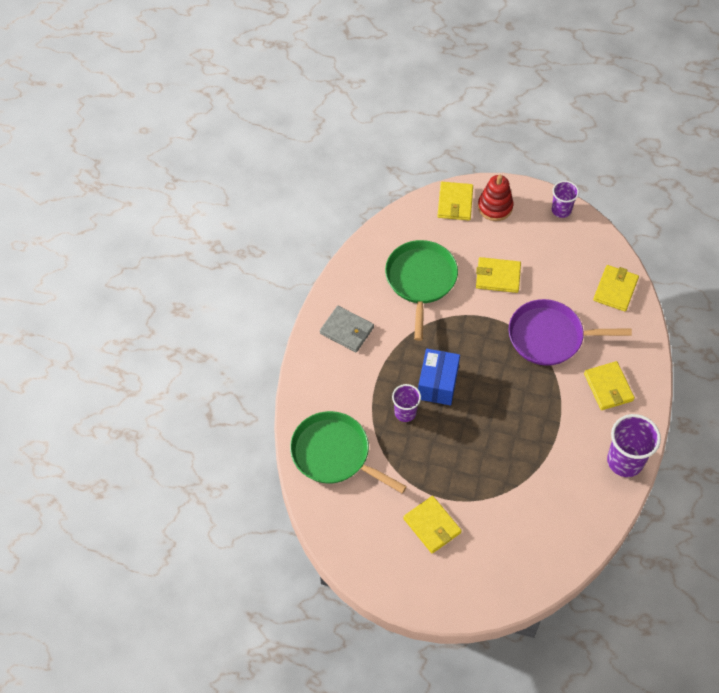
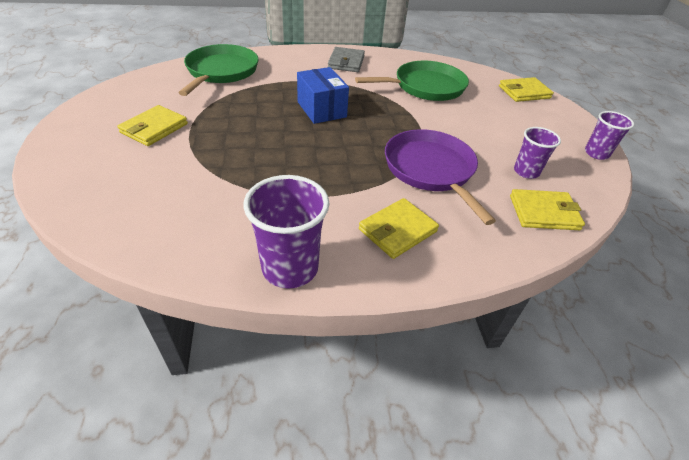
camera: 65 degrees right, 15 degrees down
(405, 412) = (280, 97): purple cup -> purple cup (526, 171)
(437, 384) = (321, 109): blue box -> blue box turned 75 degrees clockwise
(495, 207) = (547, 113): red stacking toy -> none
(498, 276) = (472, 125): yellow wallet -> none

